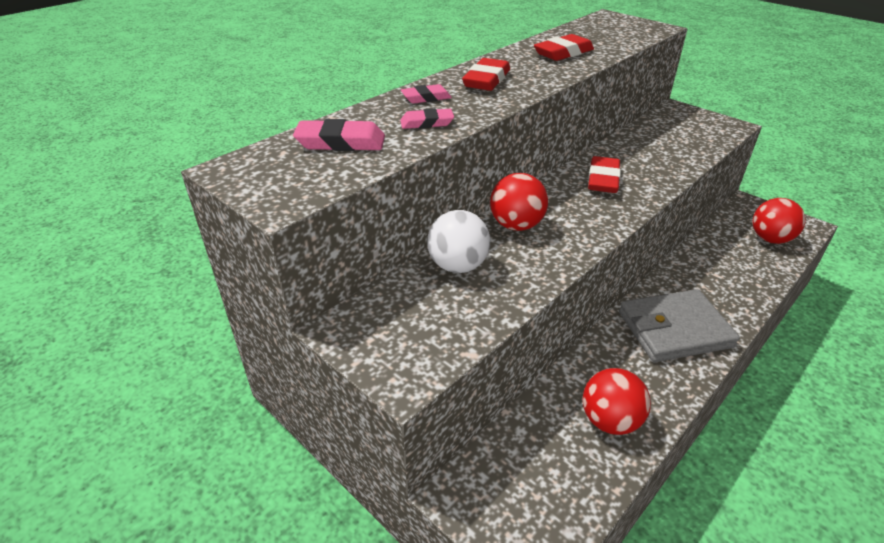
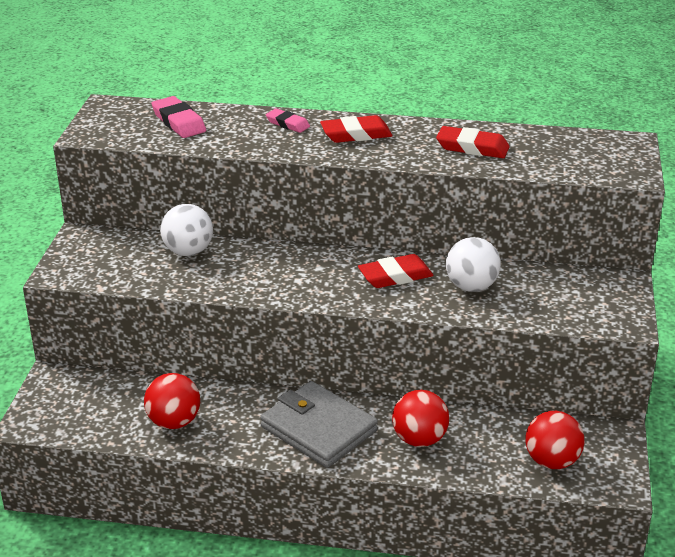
camera: 55 degrees right, 5 degrees down
(427, 123) = (244, 138): pink eraser -> none
(516, 225) = (268, 257): red ball -> red ball (419, 439)
(644, 157) = (471, 286): none -> white ball

